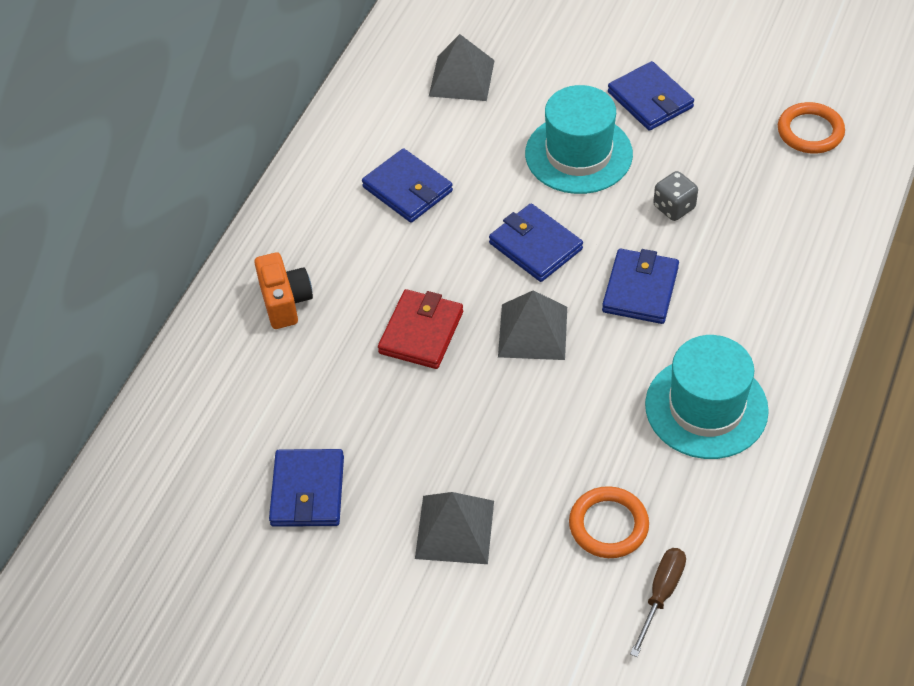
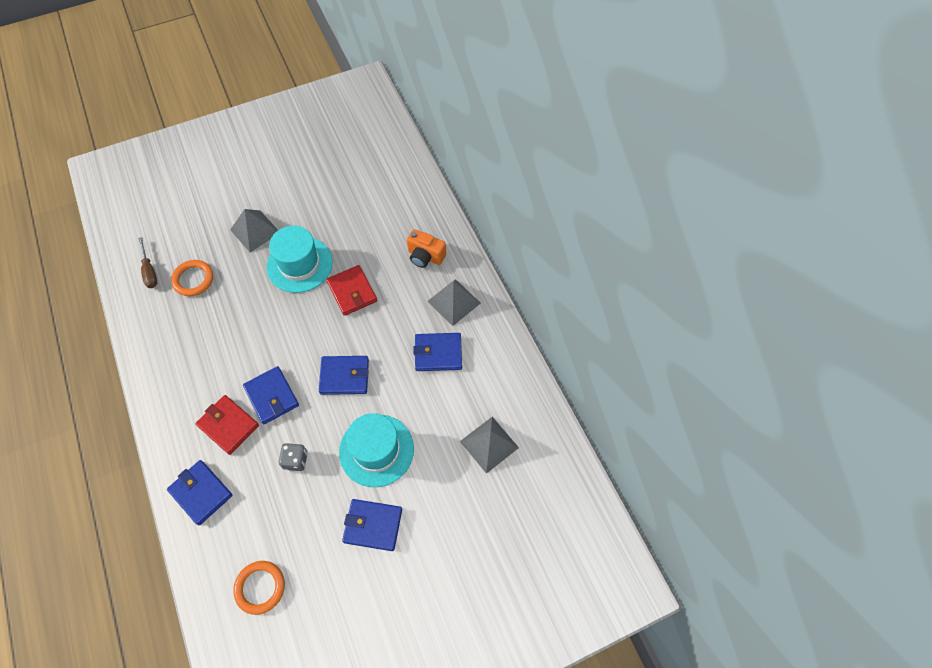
camera: 130 degrees right, 10 degrees up
(308, 491) = (326, 199): blue wallet -> blue wallet (201, 493)
(532, 331) = (303, 333): grey pyramid -> grey pyramid (454, 302)
(706, 407) = (191, 362): turquoise hat -> turquoise hat (299, 264)
(720, 297) = (228, 425): none -> red wallet

